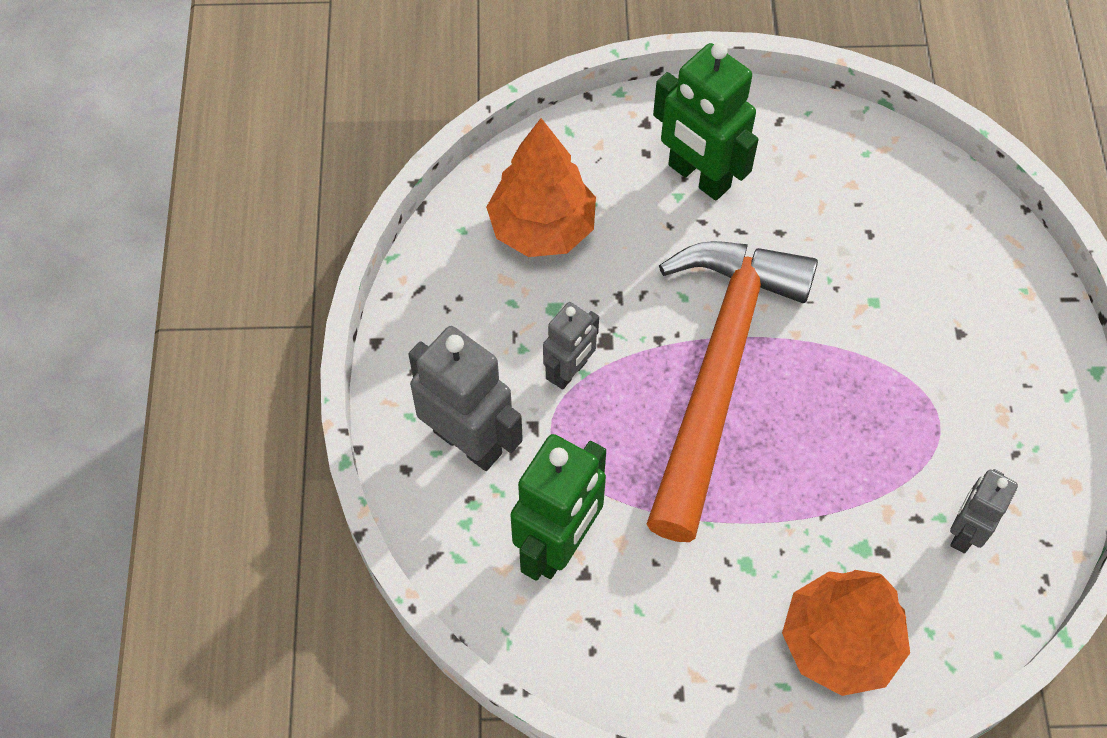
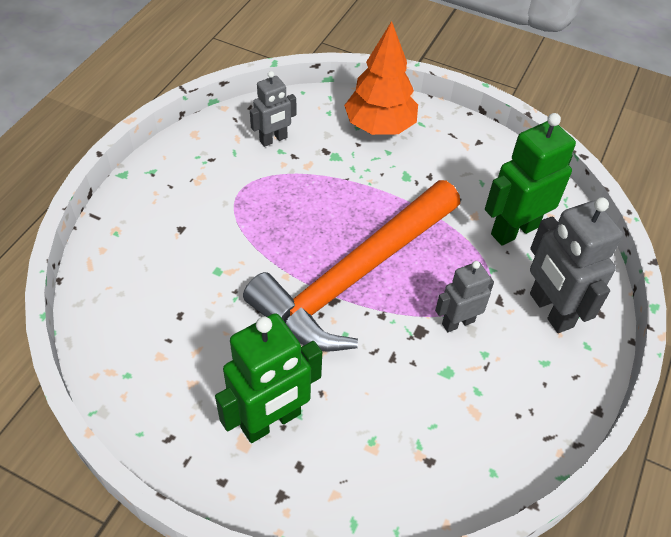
camera: 155 degrees left, 10 degrees down
(542, 228) = (424, 440): orange tree -> none
(698, 177) = (271, 421): green robot -> green robot turned 75 degrees clockwise

